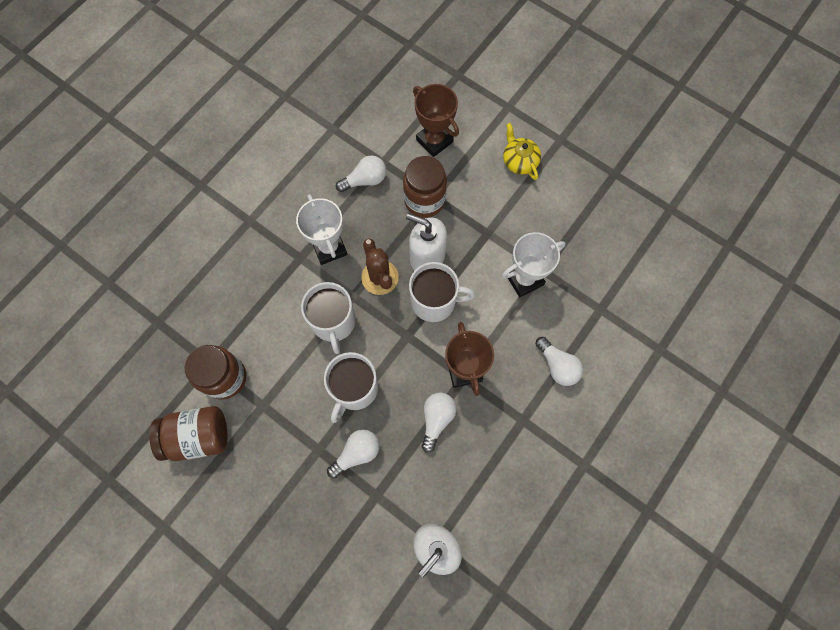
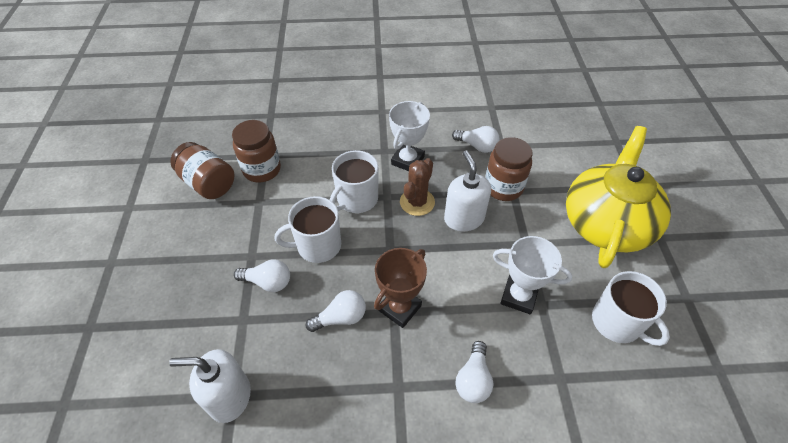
camera: 50 degrees right, 20 degrees down
(434, 141) = (553, 162): brown trophy -> none
(434, 301) = (434, 248): white mug -> white mug (617, 322)
(519, 161) = (606, 223): yellow teapot -> yellow teapot, size x2.44

